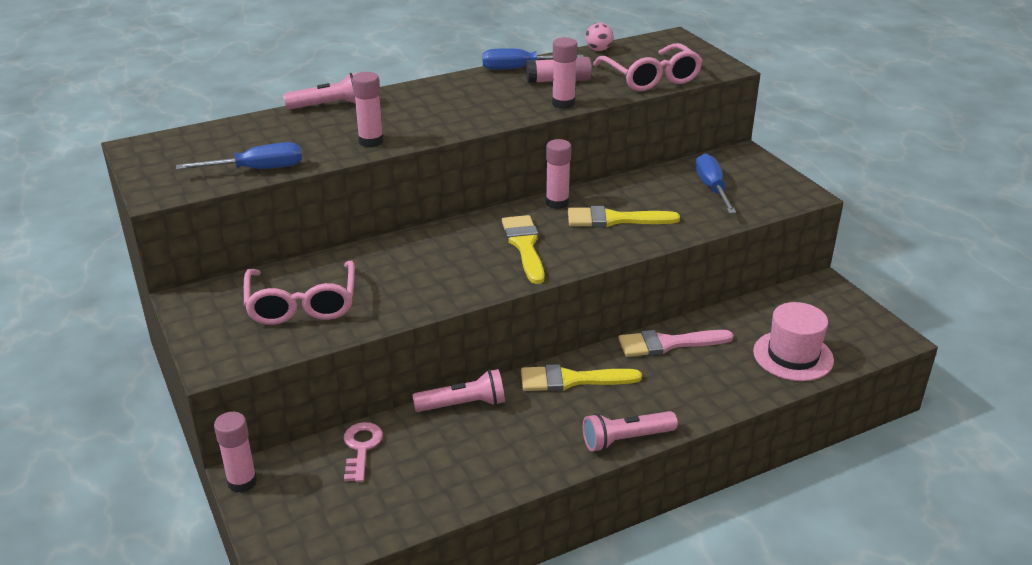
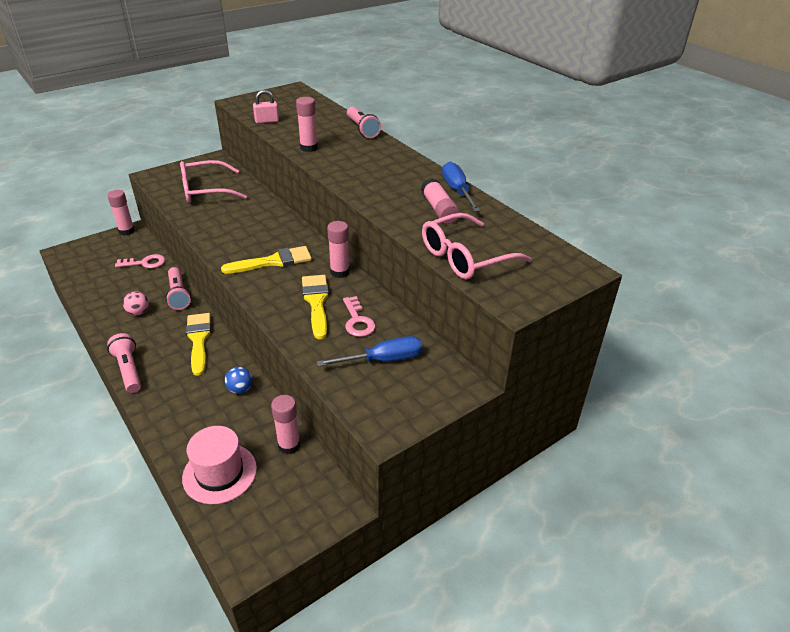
camera: 80 degrees right, 5 degrees up
(257, 169) = (267, 121): blue screwdriver -> pink padlock
(563, 103) = (391, 214): pink glue stick -> pink glue stick (289, 445)
(598, 50) = (521, 226): pink ball -> pink ball (138, 312)
(650, 197) = (357, 321): none -> pink key
(668, 344) = (240, 389): pink brush -> blue ball

